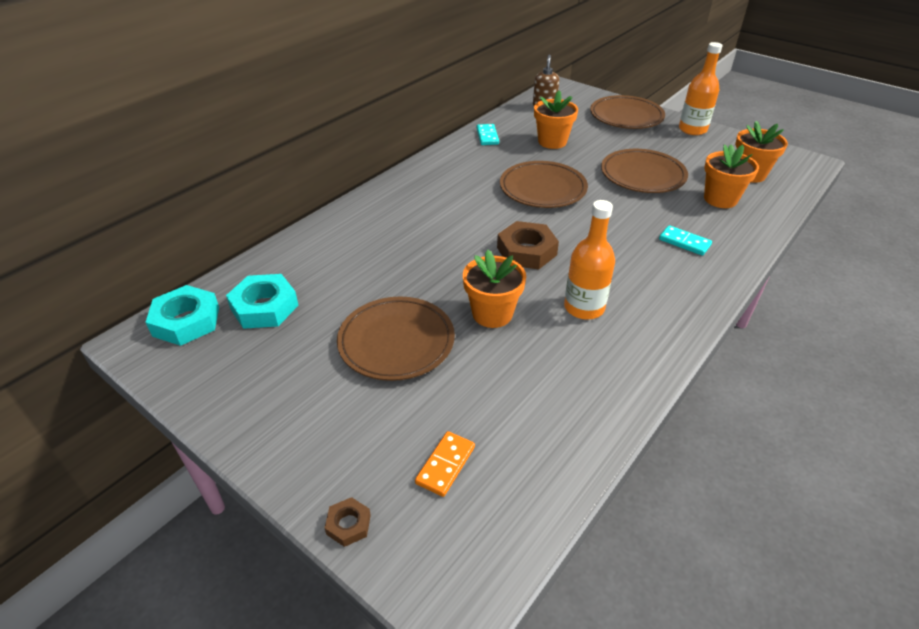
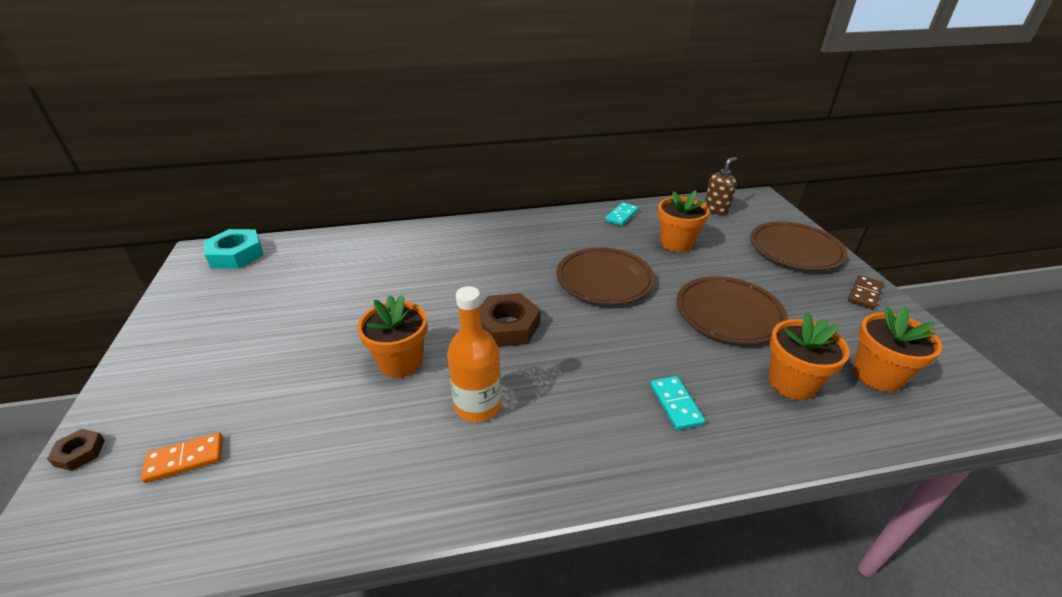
camera: 40 degrees right, 5 degrees down
(264, 307) = (283, 269): turquoise nut -> none
(396, 342) = (309, 341): brown plate -> none
(692, 129) = (864, 294): orange bottle -> brown domino

